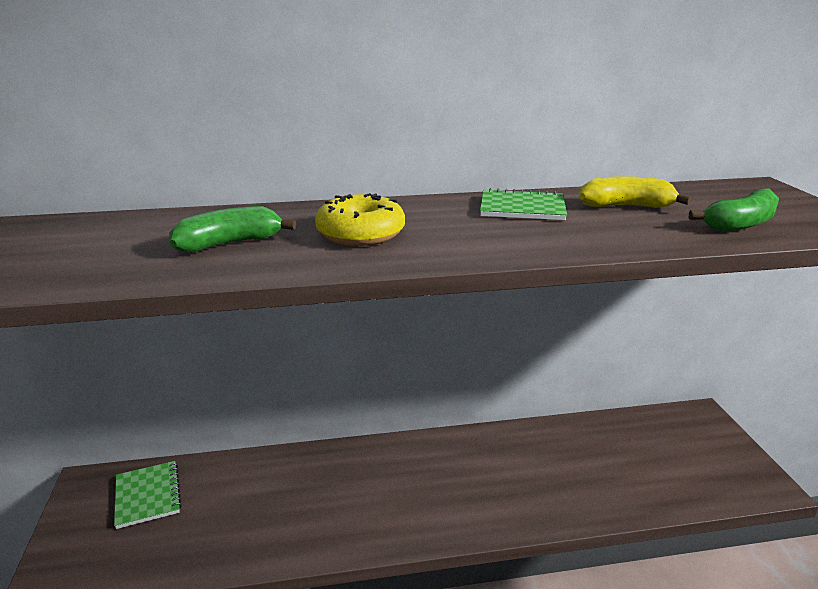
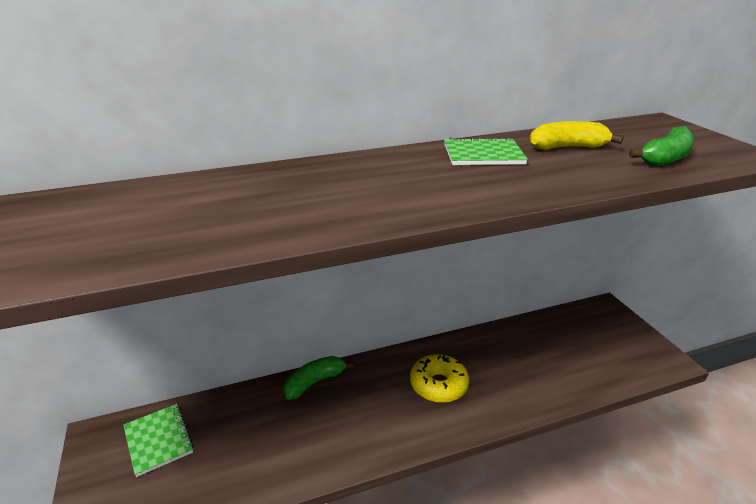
camera: 10 degrees left, 5 degrees up
(229, 243) = (235, 211): green banana -> green banana (314, 382)
(360, 234) = (355, 191): yellow donut -> yellow donut (438, 385)

